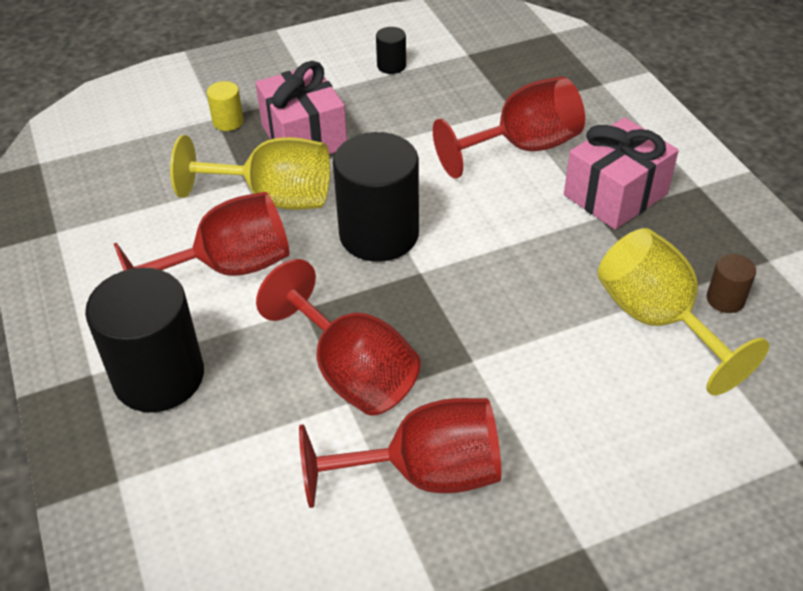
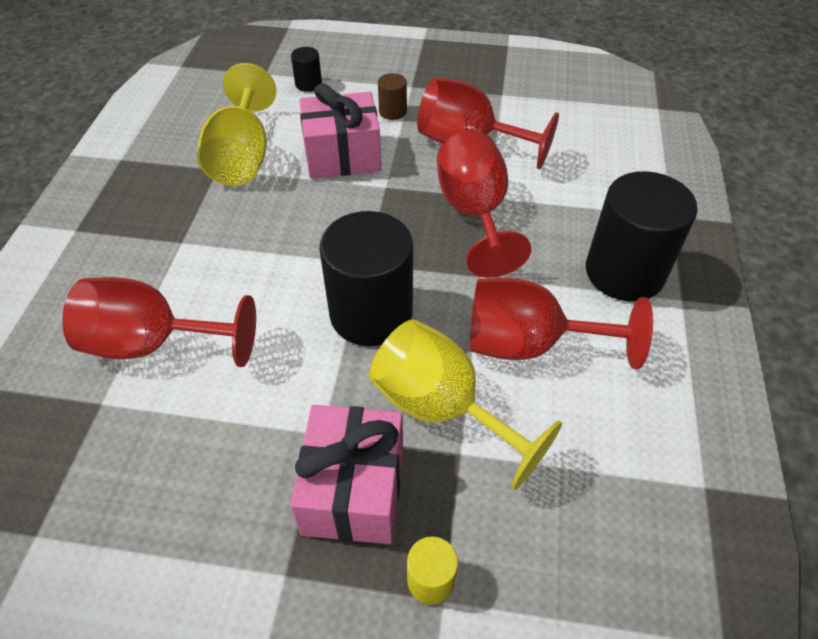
camera: 150 degrees left, 5 degrees up
(391, 66) = (145, 573): black cylinder -> black cylinder (308, 84)
(615, 194) = (144, 254): pink gift -> pink gift (342, 156)
(725, 299) = (185, 150): brown cylinder -> brown cylinder (392, 111)

